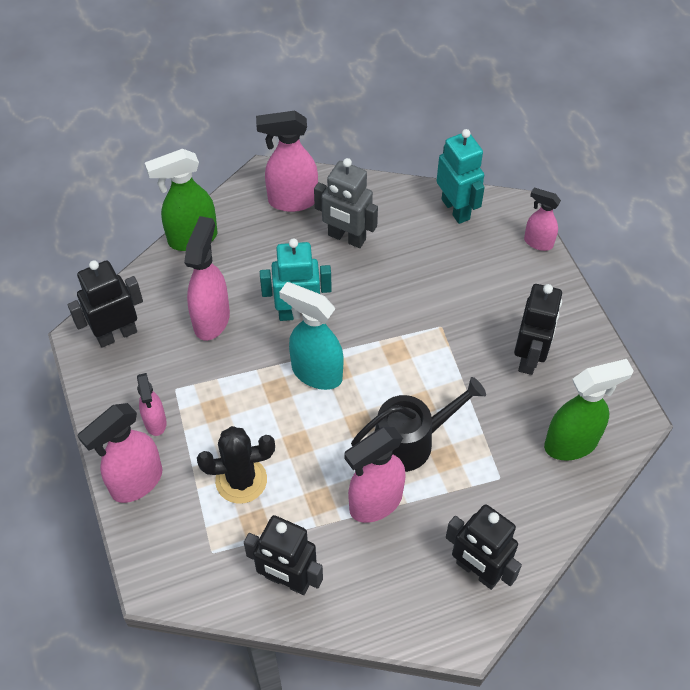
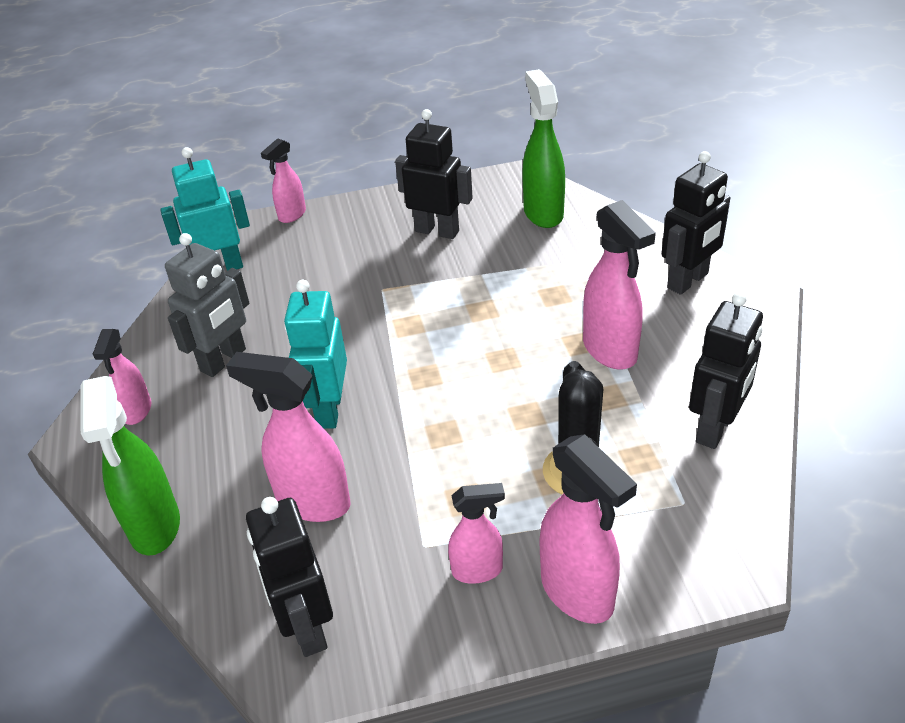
camera: 80 degrees left, 15 degrees down
(292, 200) = (137, 411): pink spray bottle -> pink spray bottle, size x0.60
(316, 373) = (425, 395): turquoise spray bottle -> none
(411, 441) = (531, 319): black watering can -> none

